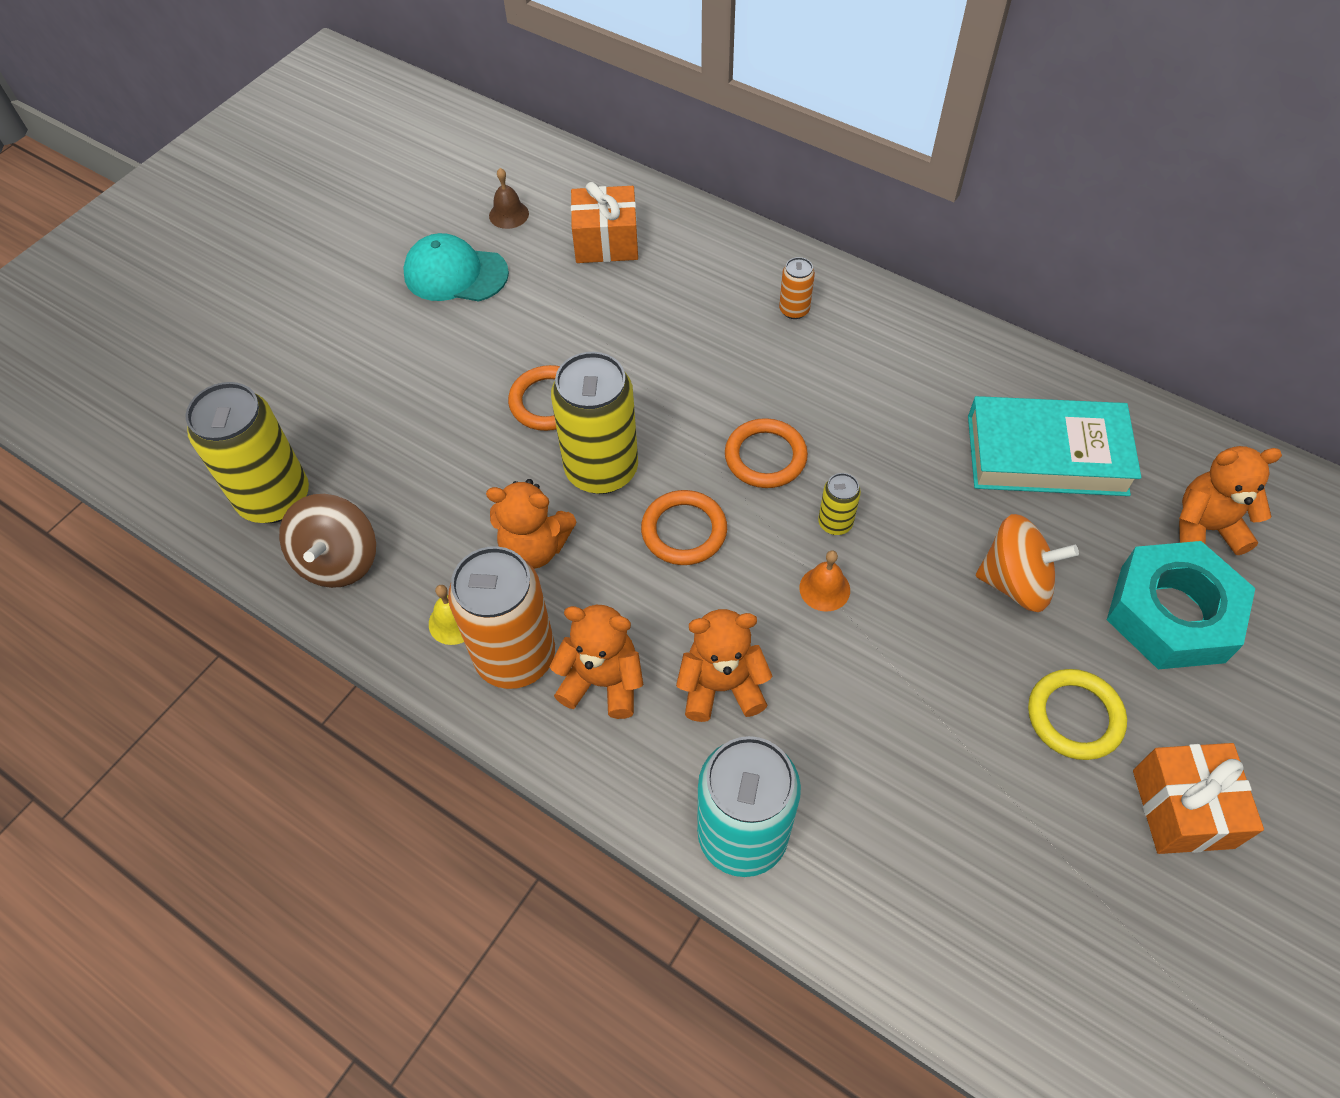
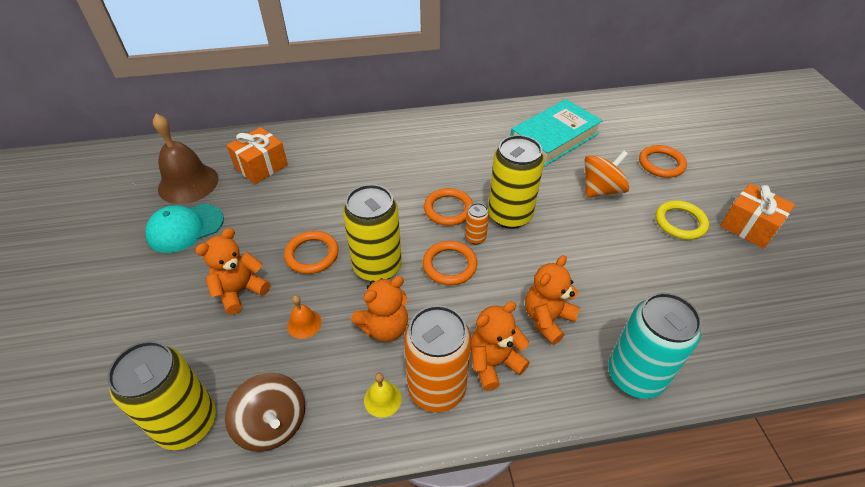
camera: 45 degrees left, 10 degrees down
(509, 214) = (188, 183): brown bell -> brown bell, size x2.15
(794, 310) = (390, 144): orange can -> orange can (475, 238)
(824, 589) = (538, 244): orange bell -> orange bell (304, 324)
(835, 523) = (509, 215): yellow can -> yellow can, size x2.19
(1172, 614) = (661, 164): turquoise nut -> orange ring
(1205, 528) = (634, 129): orange teddy bear -> orange teddy bear (240, 291)

